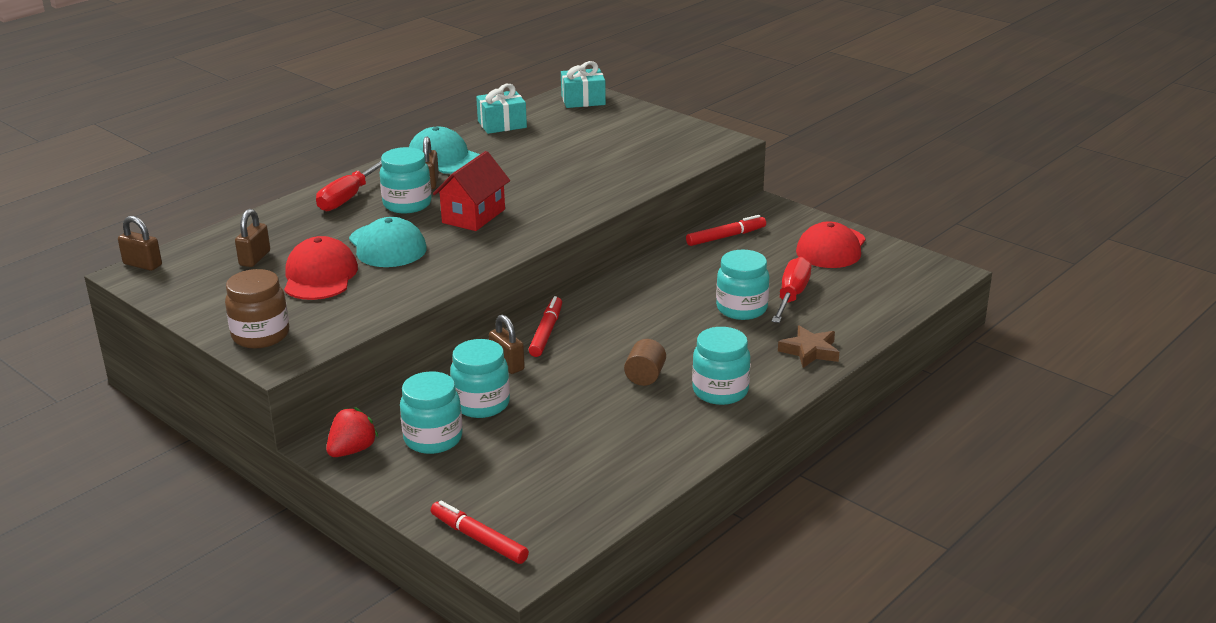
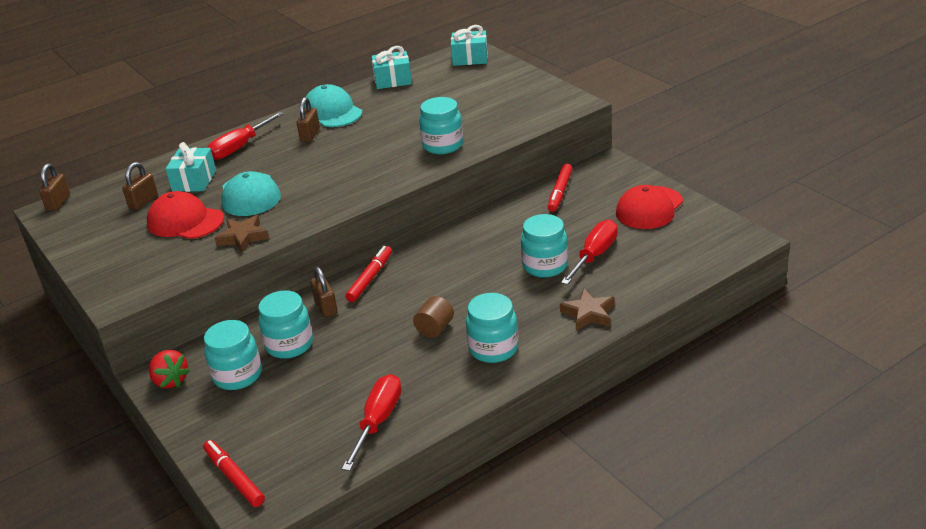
camera: 15 degrees right, 5 degrees up
(142, 264) = (58, 203): brown padlock -> brown padlock turned 60 degrees clockwise
(261, 335) = (115, 276): brown jar -> none
(308, 234) = (194, 181): none -> turquoise gift
(320, 276) = (185, 221): red cap -> red cap turned 75 degrees counterclockwise
(352, 450) = (170, 381): red strawberry -> red strawberry turned 90 degrees clockwise
(402, 288) = (243, 237): none -> brown star
(407, 204) = (283, 155): turquoise jar -> turquoise jar (443, 145)
(473, 216) = (331, 169): red house -> none
(621, 470) = (378, 421): none -> red screwdriver
(726, 237) = (560, 192): red marker -> red marker turned 120 degrees clockwise

